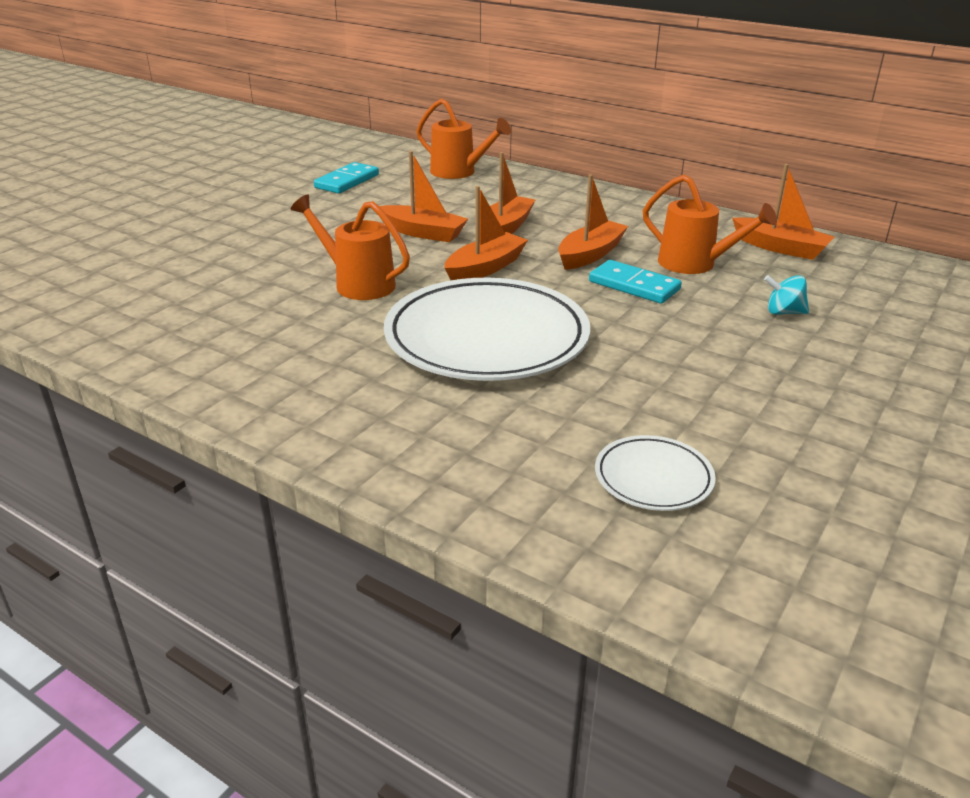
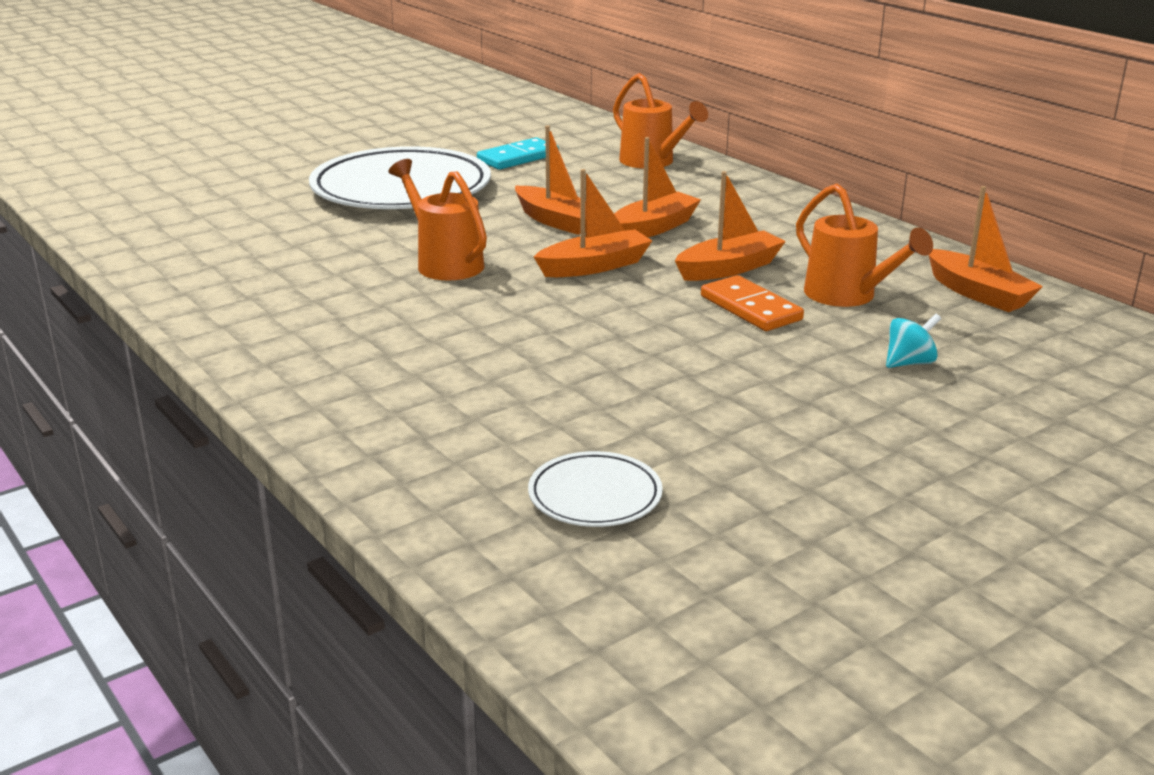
camera: 20 degrees right, 5 degrees down
(486, 338) = (535, 335): white plate -> white plate (401, 189)
(634, 285) = (751, 308): turquoise domino -> orange domino
(783, 312) = (909, 363): turquoise spinning top -> turquoise spinning top turned 120 degrees clockwise

